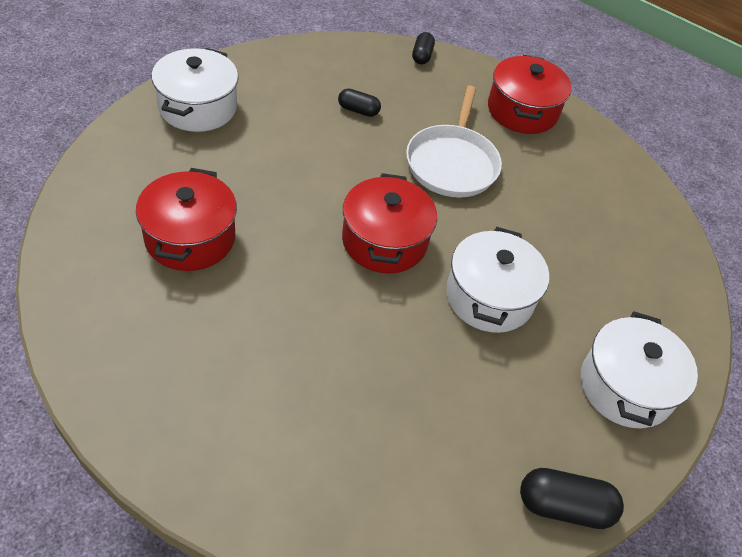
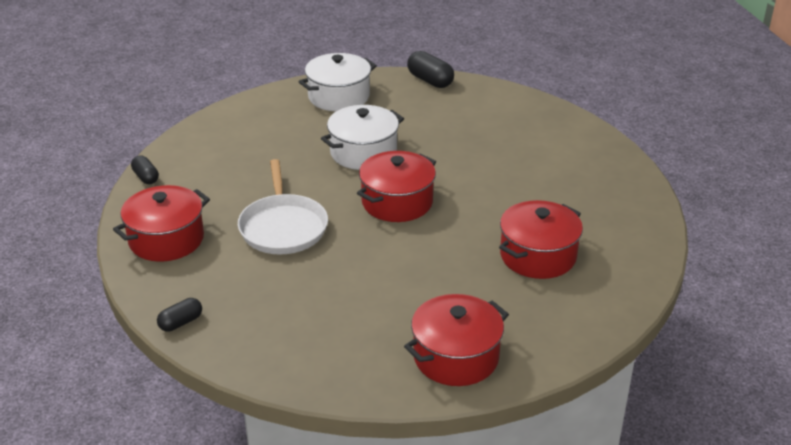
camera: 135 degrees left, 15 degrees down
(198, 107) = (456, 357): white pot -> red pot
(358, 110) = (309, 295): black capsule -> black capsule (146, 177)
(452, 163) = (283, 227): white pan -> white pan turned 120 degrees clockwise

